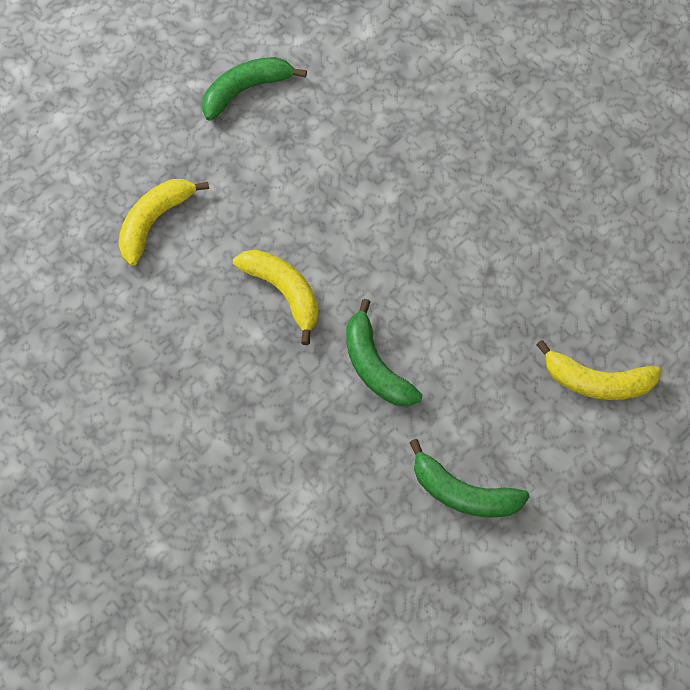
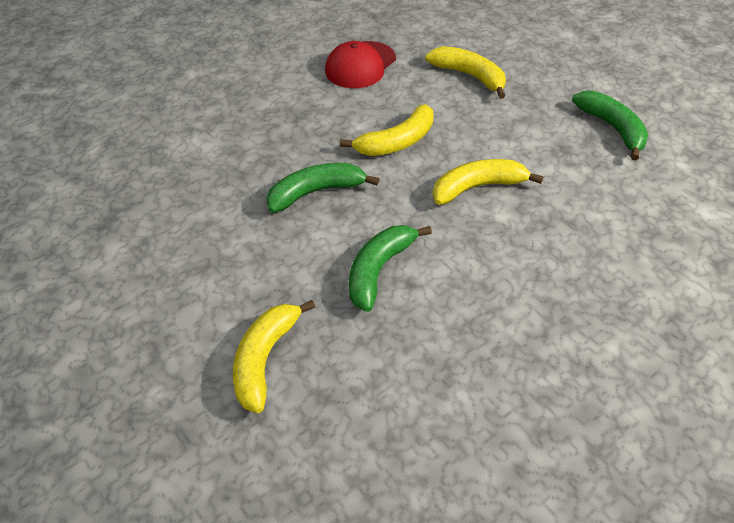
camera: 95 degrees right, 15 degrees down
(134, 343) = (360, 65): none -> red cap
(351, 215) = (477, 187): none -> yellow banana
(463, 493) = (175, 240): green banana -> green banana (378, 270)

